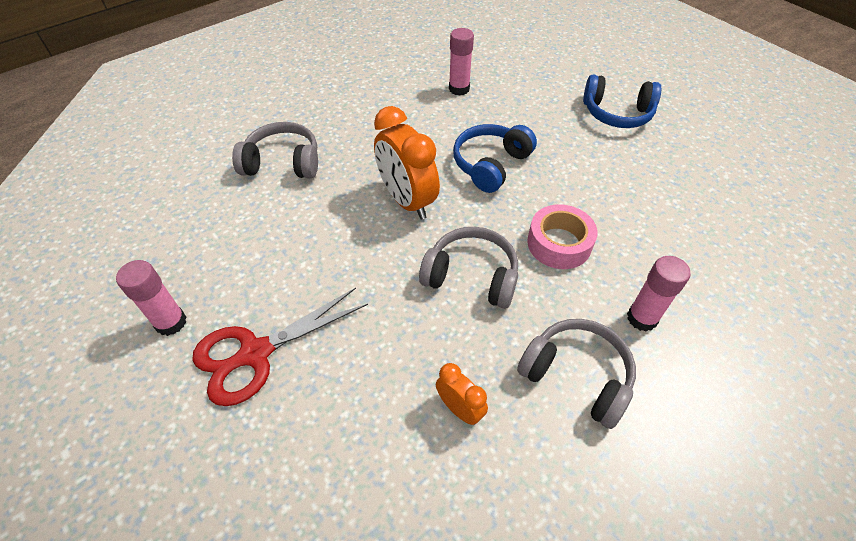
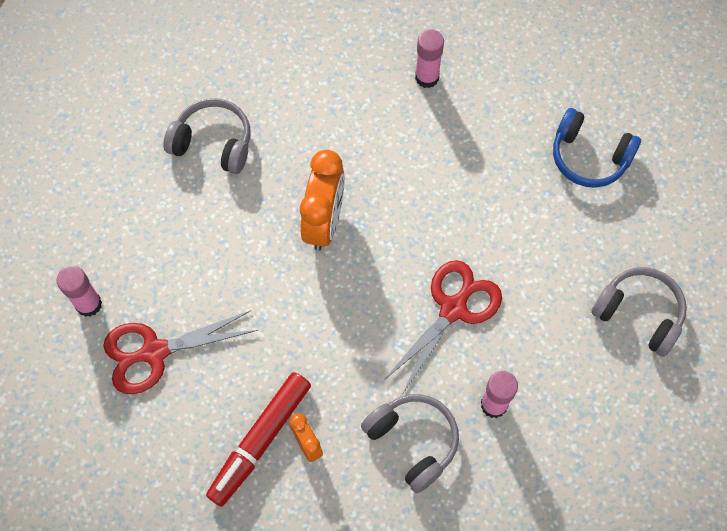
camera: 15 degrees right, 15 degrees up
(403, 420) = (260, 441): none -> red marker
(407, 201) = (324, 222): orange clock -> orange clock turned 150 degrees counterclockwise
(471, 276) = (358, 323): grey headphones -> grey headphones (639, 314)
(490, 165) = (423, 196): blue headphones -> none
(559, 243) = (453, 309): pink tape -> red scissors

